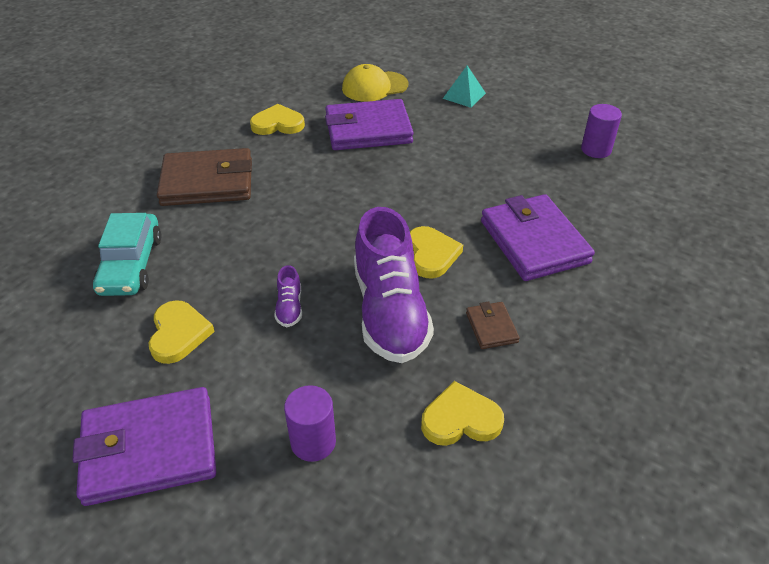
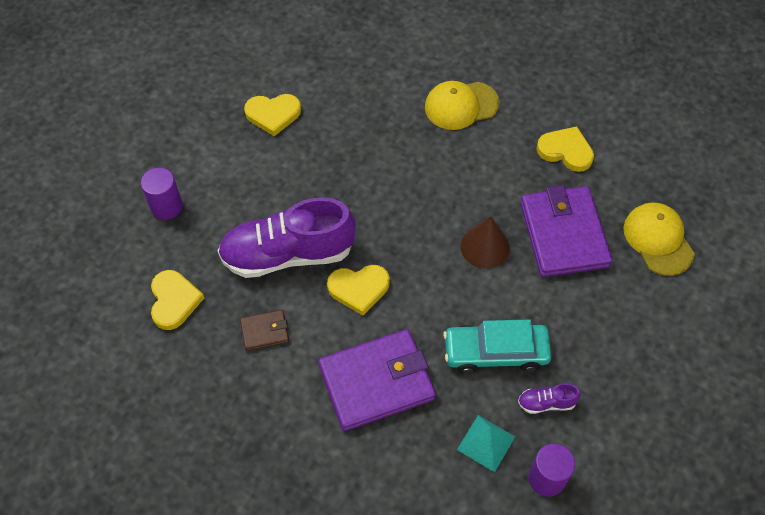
camera: 90 degrees right, 15 degrees up
(131, 264) = (350, 71): turquoise car -> turquoise car (495, 352)
(149, 449) = (173, 115): purple wallet -> none
(207, 182) = (461, 105): brown wallet -> yellow cap
(278, 124) = (565, 151): yellow heart -> yellow heart turned 60 degrees counterclockwise
(289, 307) = (296, 182): purple shoe -> purple shoe (546, 403)
(380, 172) = (485, 247): none -> brown cone
(464, 95) = (653, 338): turquoise pyramid -> turquoise pyramid (486, 443)

